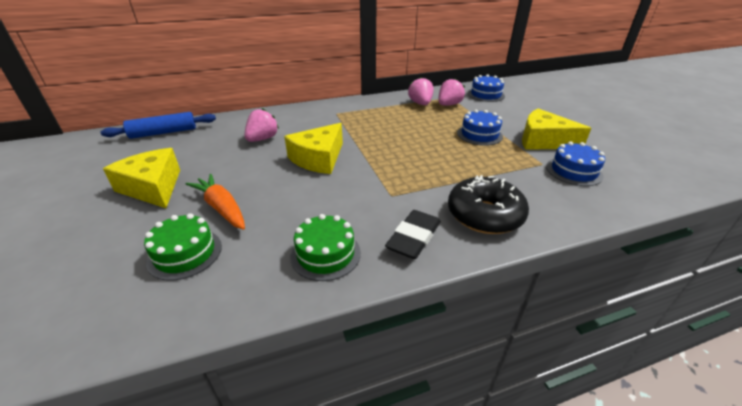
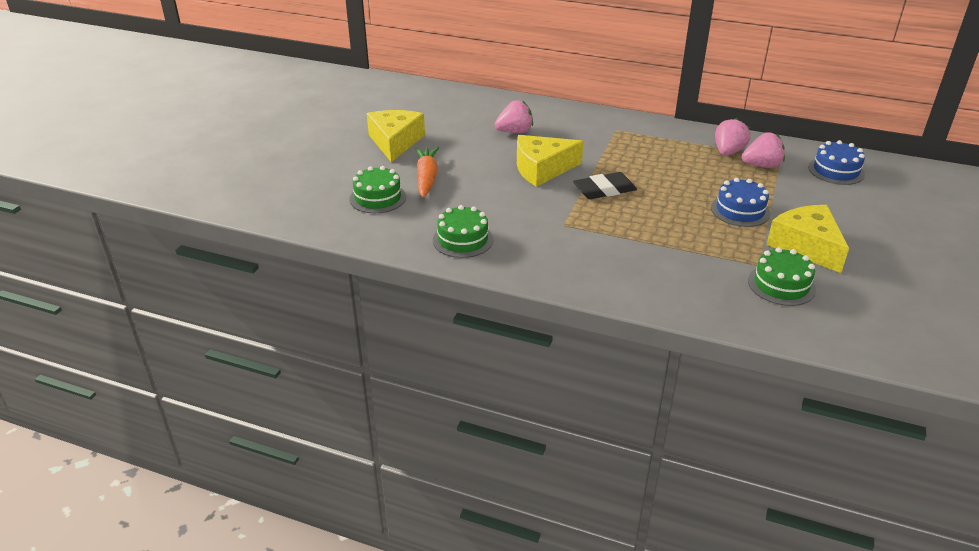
camera: 40 degrees right, 0 degrees up
(163, 133) = (440, 95): blue rolling pin -> none
(413, 237) = (538, 260): black eraser -> black eraser (604, 190)
(484, 215) = (621, 273): black donut -> none
(574, 171) = (781, 285): blue cake -> green cake

